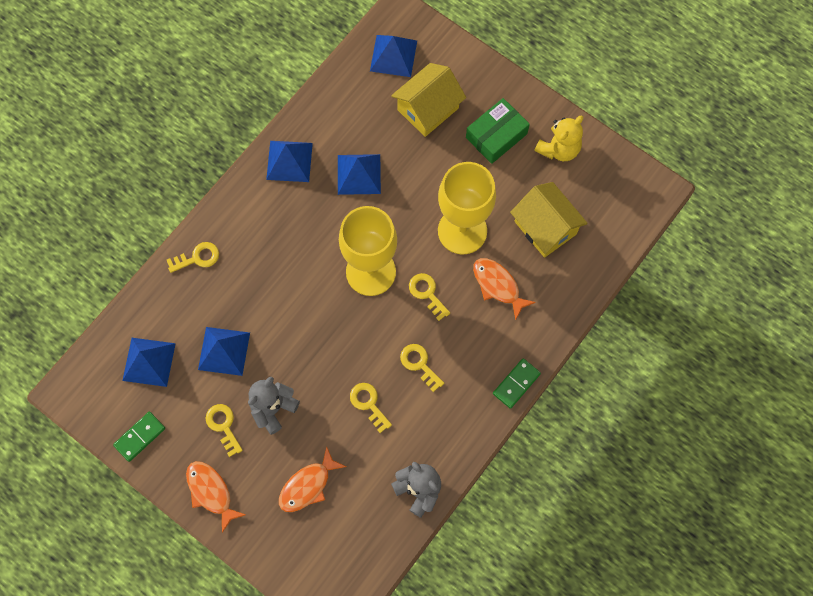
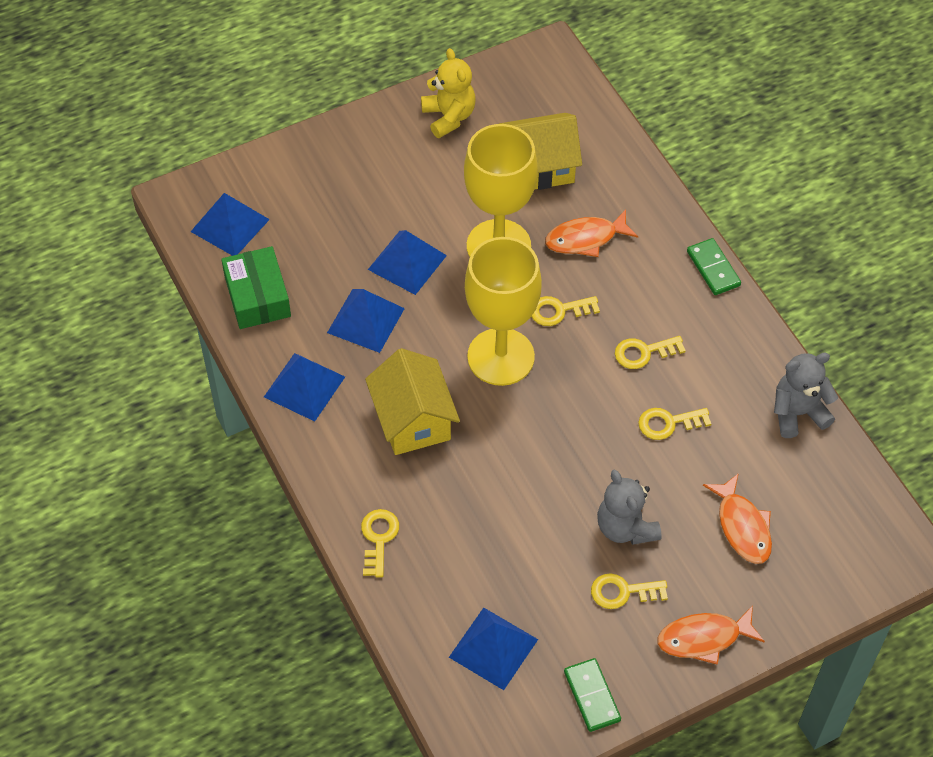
camera: 65 degrees left, 15 degrees down
(224, 351) = (522, 555): blue pyramid -> blue pyramid (407, 262)
(428, 109) = (322, 218): yellow house -> yellow house (413, 420)
(496, 136) = (397, 167): green box -> green box (257, 296)

